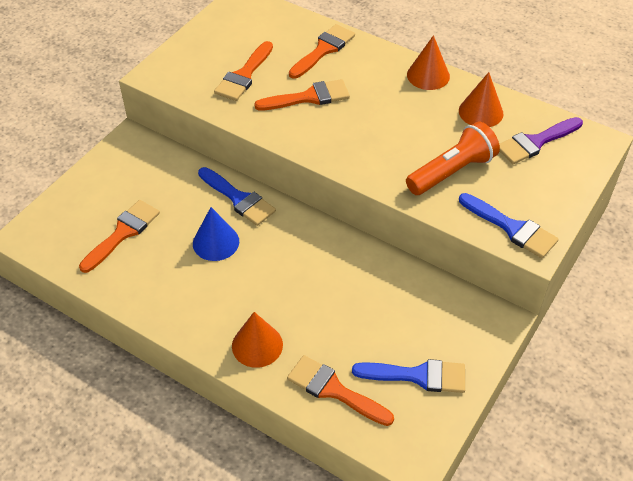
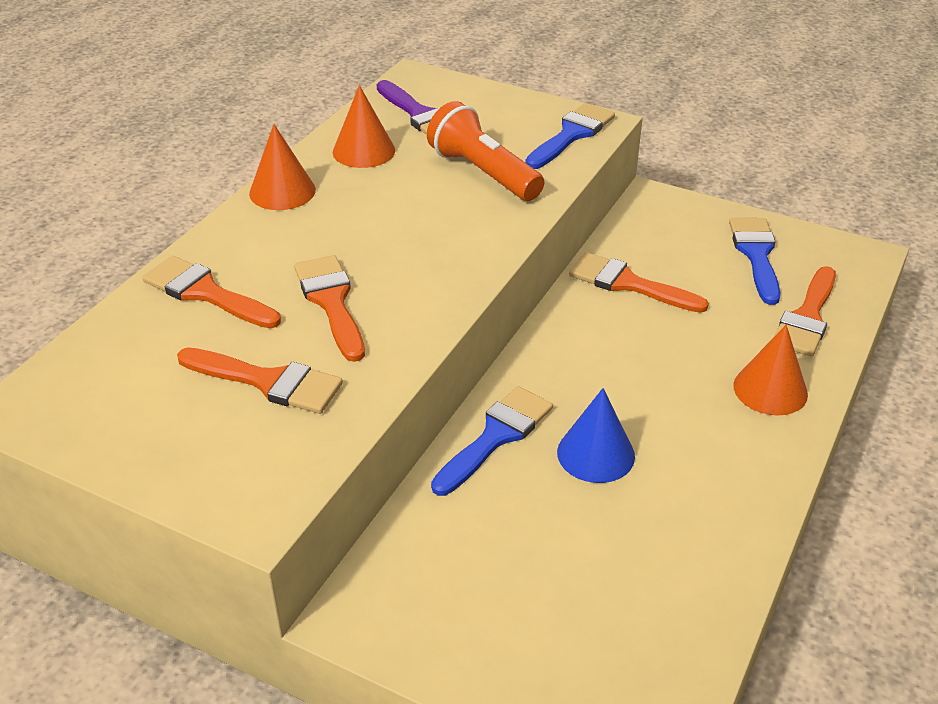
camera: 95 degrees left, 10 degrees down
(123, 233) = (604, 582): orange brush -> orange brush (628, 284)

